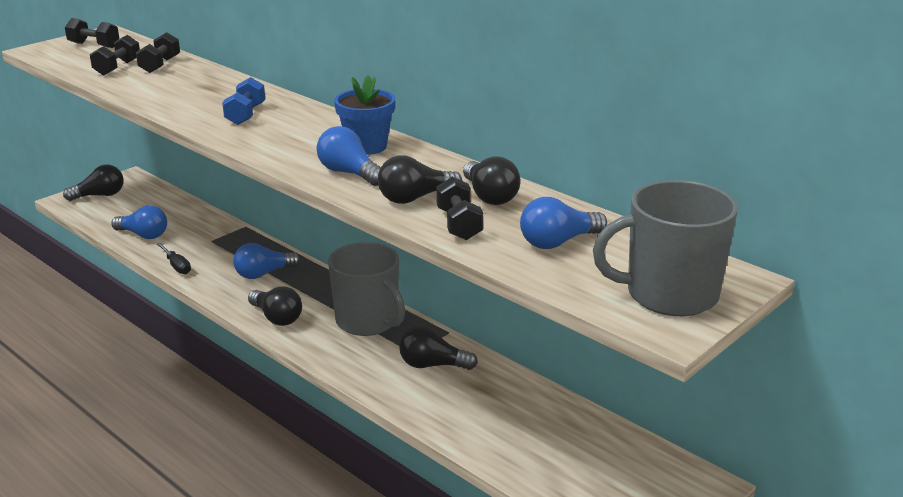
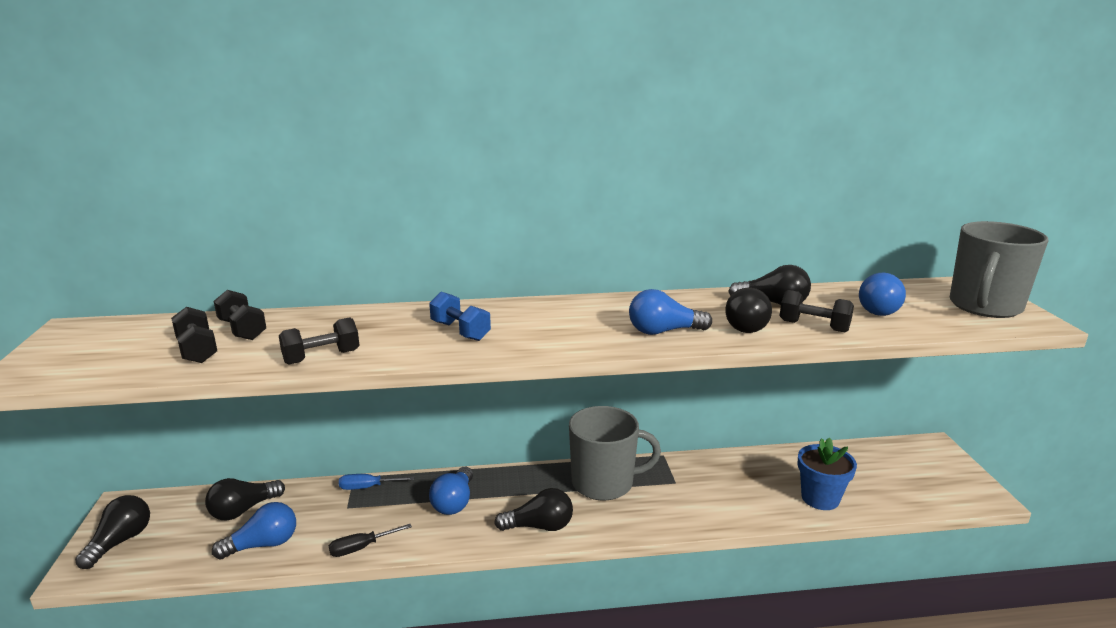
camera: 50 degrees left, 5 degrees down
(94, 45) = (93, 343): black dumbbell -> black dumbbell (321, 357)
(176, 266) = (361, 548): black screwdriver -> black screwdriver turned 150 degrees clockwise
(241, 236) = (368, 487): none -> blue screwdriver
(366, 146) = (617, 310): blue flower pot -> blue flower pot (820, 498)
(432, 365) = (701, 481): black light bulb -> black light bulb (243, 510)

